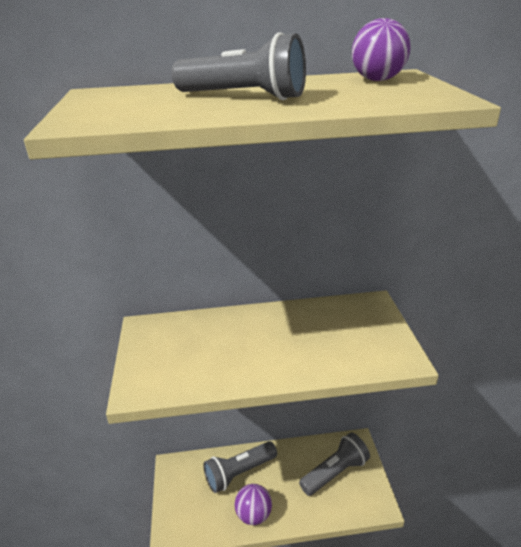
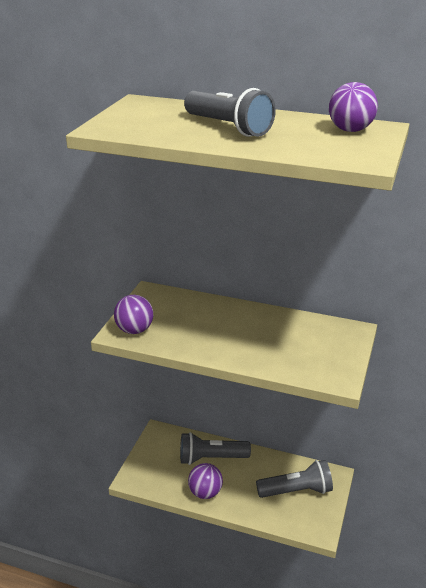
camera: 25 degrees right, 0 degrees up
(153, 379) = (134, 330): none -> purple ball

